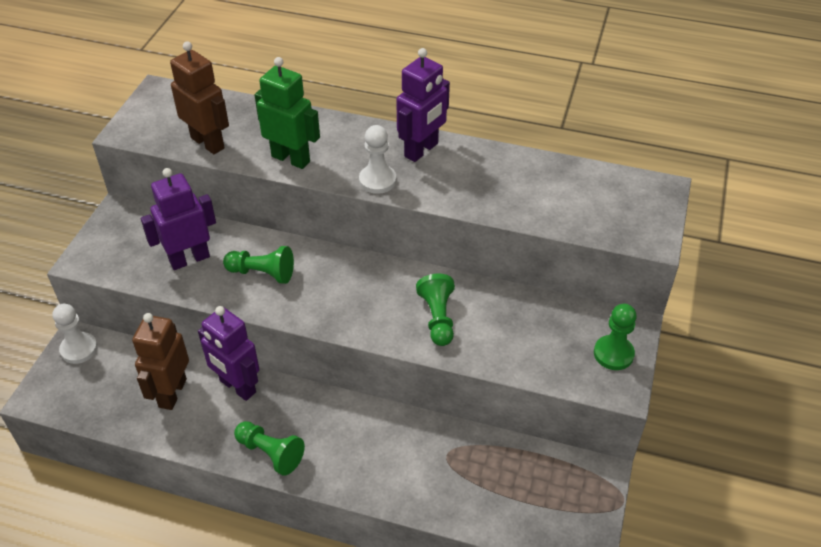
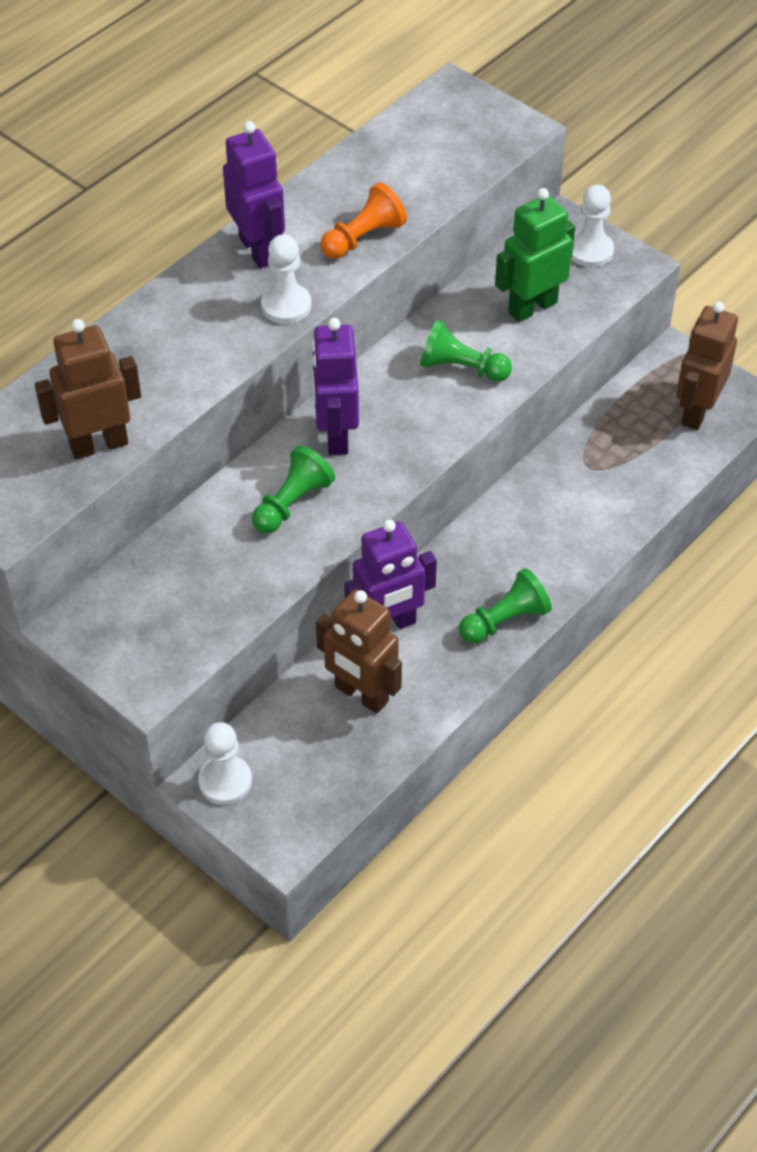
camera: 65 degrees left, 5 degrees up
(189, 259) = (219, 570): purple robot -> purple robot (336, 435)
(291, 159) = (190, 372): green robot -> green robot (532, 307)
(469, 195) = (363, 238): none -> orange pawn
(549, 511) = (697, 411): none -> brown robot
(613, 354) = (590, 251): green pawn -> white pawn

